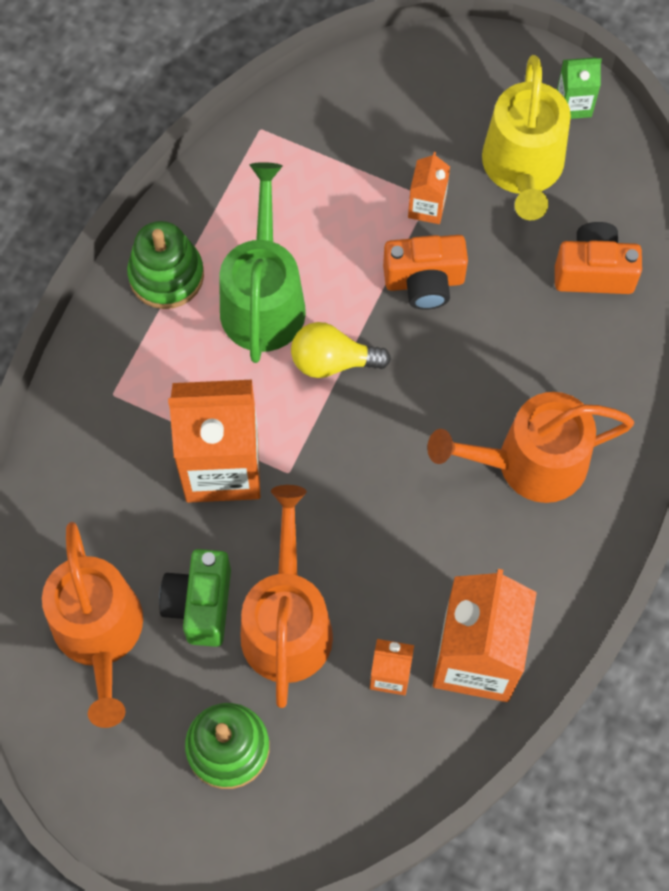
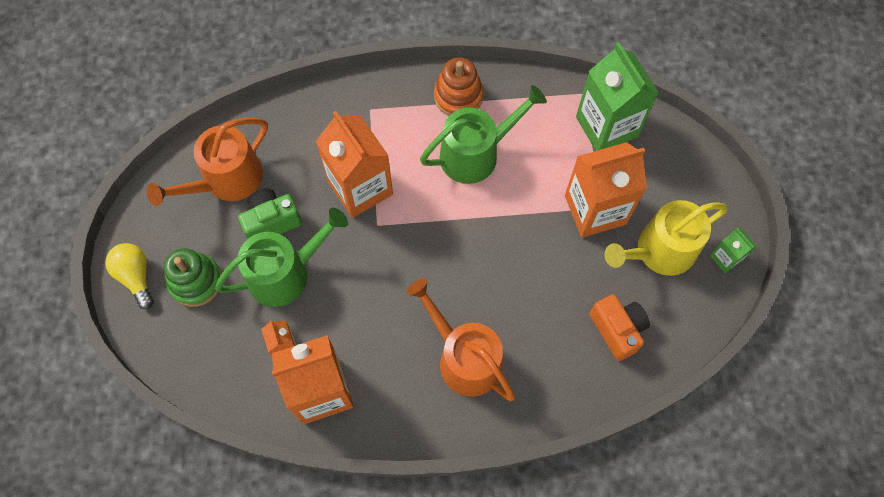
camera: 60 degrees right, 0 degrees up
(166, 275) = (458, 96): green stacking toy -> orange stacking toy
(287, 623) = (285, 273): orange watering can -> green watering can
(323, 129) = (606, 126): none -> green carton
(332, 361) = (461, 211): yellow light bulb -> yellow light bulb (136, 276)
(424, 282) = (544, 234): orange camera -> none
(427, 207) = (595, 210): orange carton -> orange carton, size x2.13

